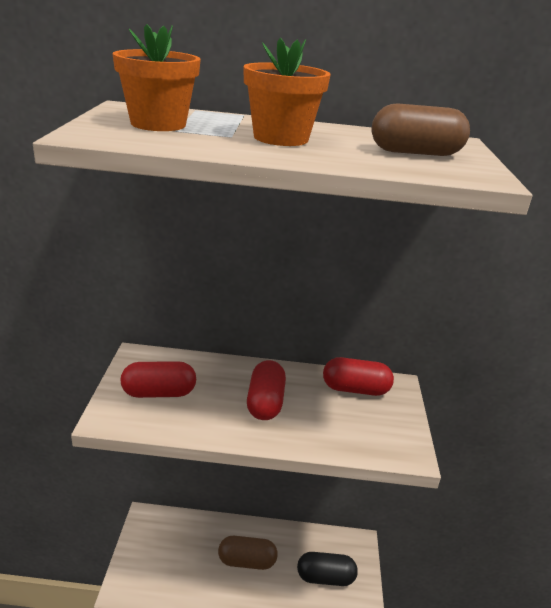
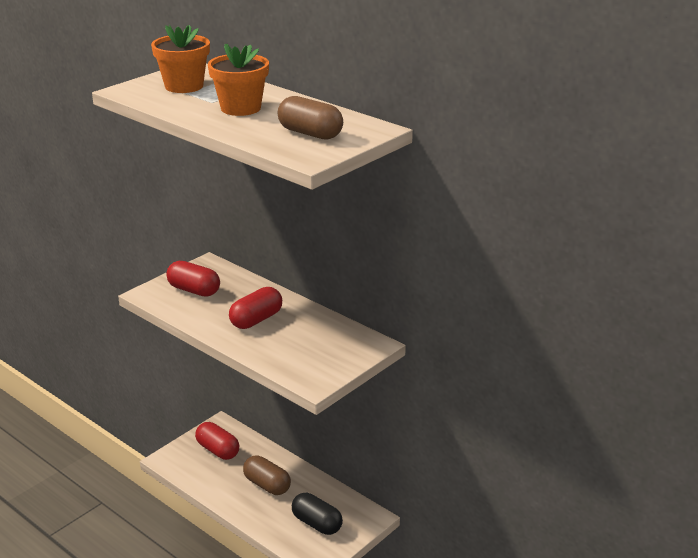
camera: 40 degrees right, 0 degrees up
(355, 389) = (336, 335): red capsule -> red capsule (218, 450)

